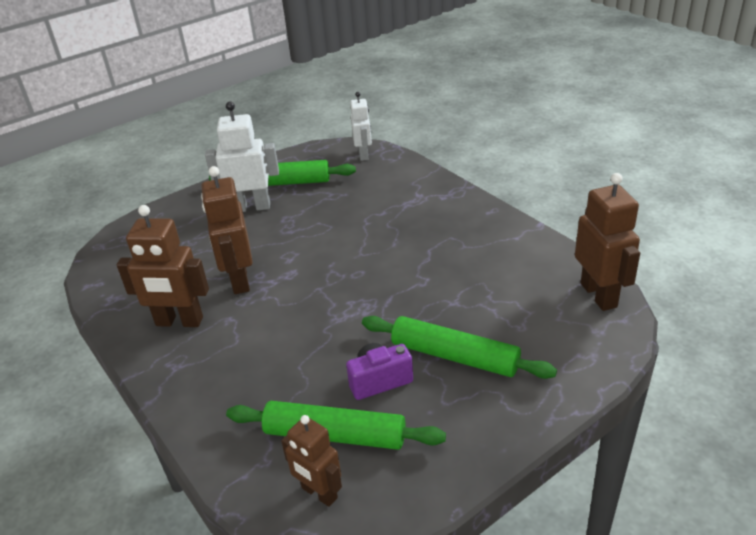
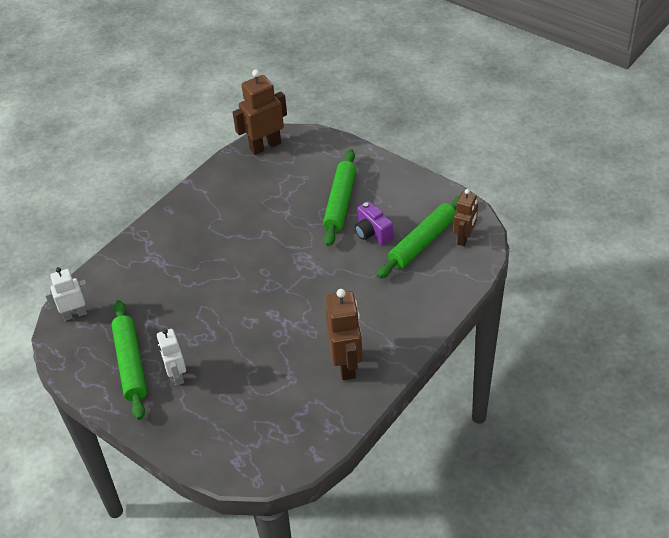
camera: 105 degrees left, 10 degrees up
(239, 280) = (287, 344): brown robot -> none
(251, 207) = (176, 375): white robot -> white robot, size x0.65
(335, 435) = (422, 242): green rolling pin -> green rolling pin turned 45 degrees clockwise

